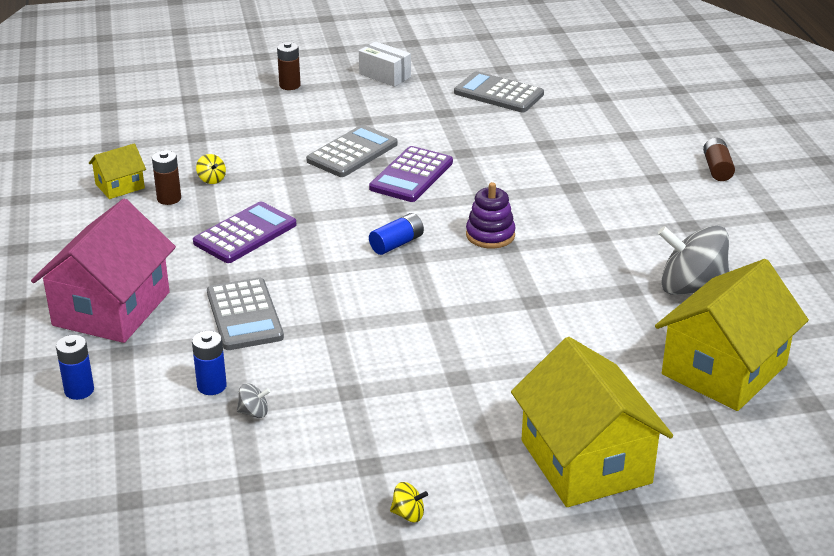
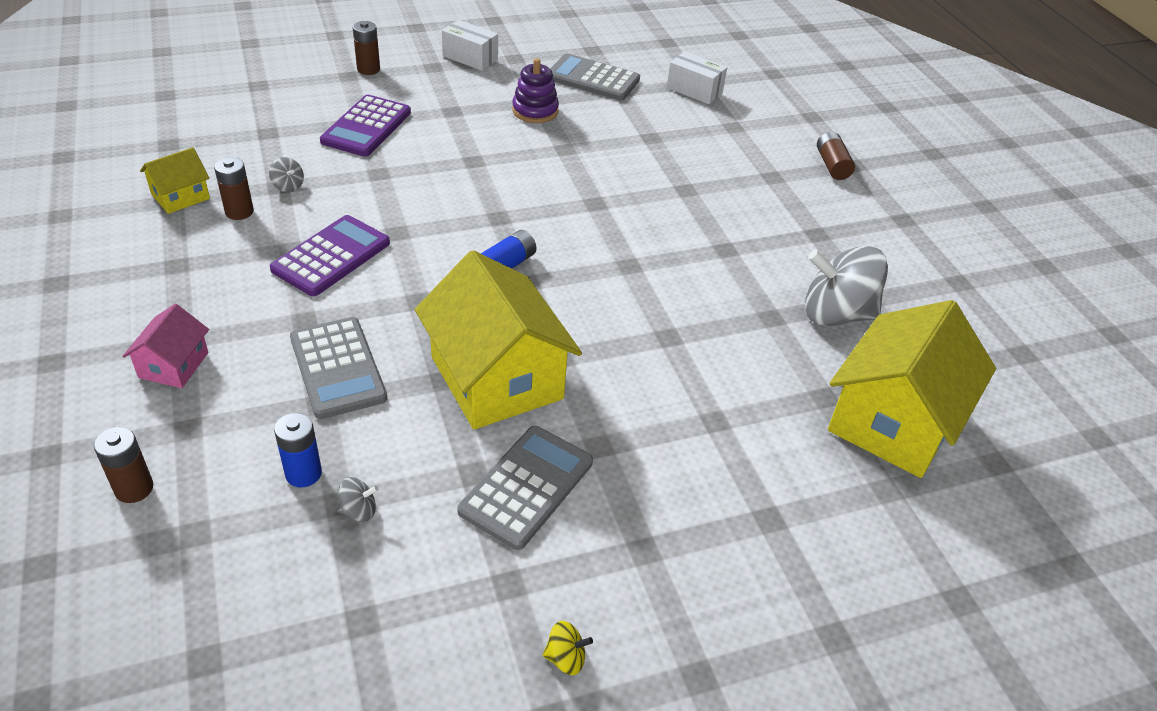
camera: 10 degrees left, 10 degrees up
(79, 390) = (134, 488): blue battery -> brown battery
(111, 309) = (173, 365): pink house -> pink house, size x0.48
(211, 179) = (288, 186): yellow spinning top -> grey spinning top
(352, 152) = (444, 150): grey calculator -> grey calculator (526, 487)
(411, 175) = (512, 178): purple calculator -> purple calculator (366, 127)
(490, 235) = (608, 251): purple stacking toy -> purple stacking toy (535, 111)
(585, 461) = (765, 561): yellow house -> yellow house (496, 378)
(595, 104) = (694, 90): none -> white box

